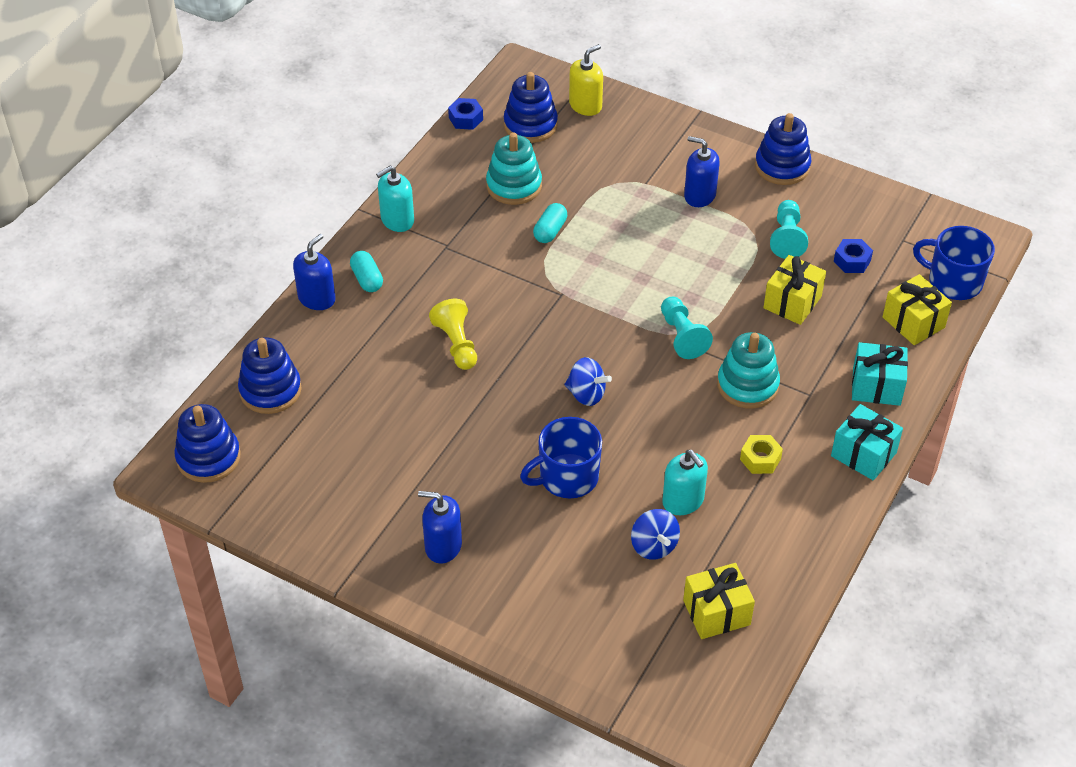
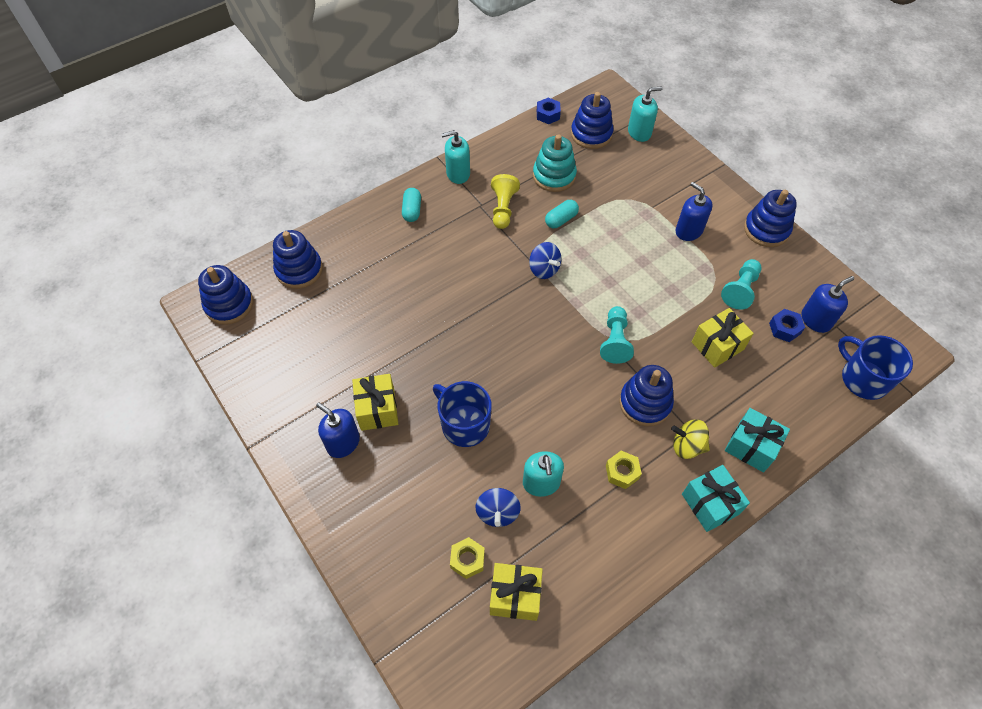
camera: 25 degrees right, 10 degrees up
(317, 298) = (370, 212): blue soap dispenser -> blue soap dispenser (816, 320)
(456, 344) = (445, 283): yellow pawn -> yellow pawn (503, 208)
(567, 477) = (464, 424): blue mug -> blue mug turned 45 degrees clockwise
(585, 105) = (639, 132): yellow soap dispenser -> turquoise soap dispenser
(586, 394) = (516, 361): blue spinning top -> blue spinning top (544, 269)
(648, 601) = (467, 560): none -> yellow nut
(747, 385) = (645, 403): turquoise stacking toy -> blue stacking toy
(812, 410) = (687, 446): none -> yellow spinning top
(913, 322) = (811, 401): yellow gift -> yellow gift (377, 409)

